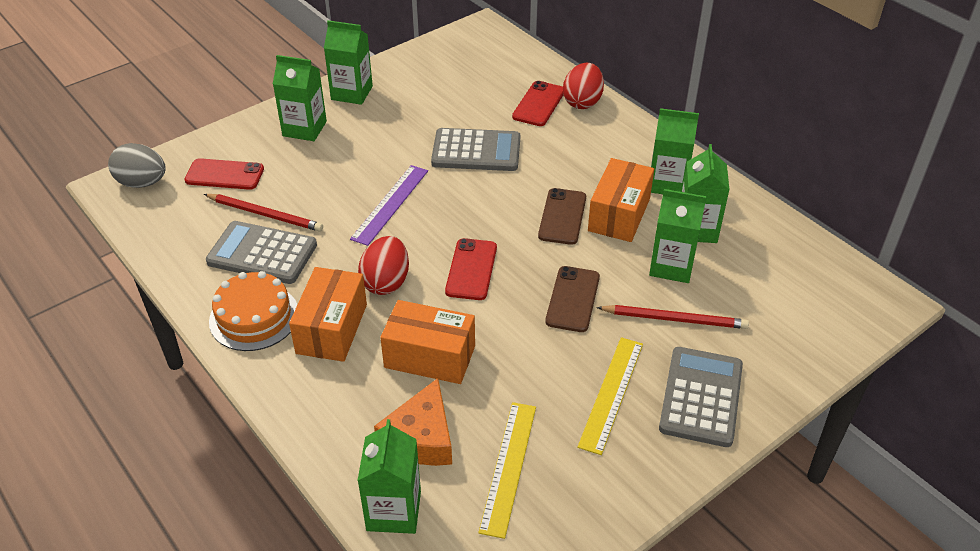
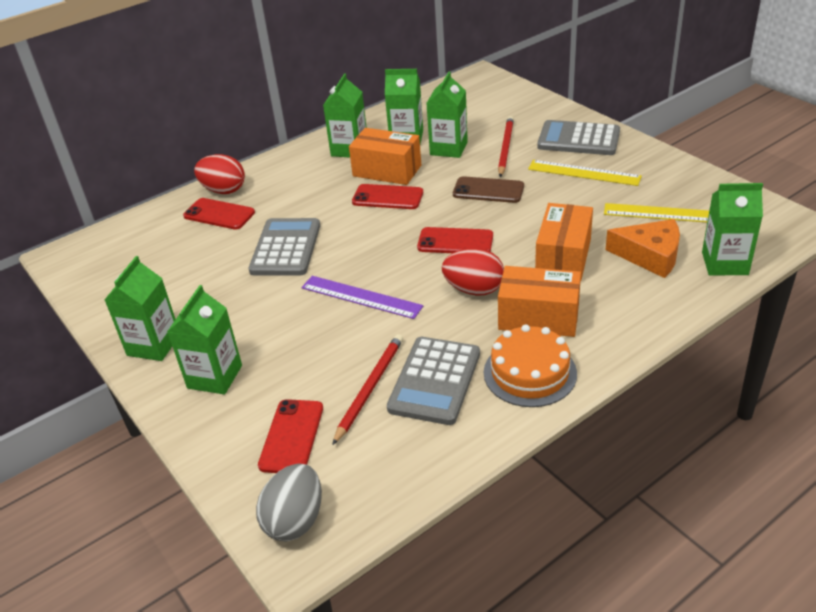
camera: 85 degrees left, 5 degrees down
(562, 217) = (387, 197): brown phone -> red phone

